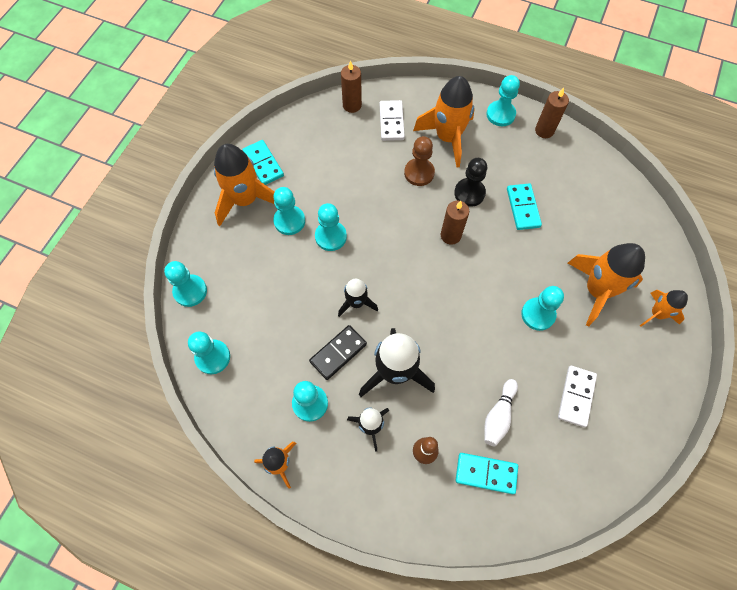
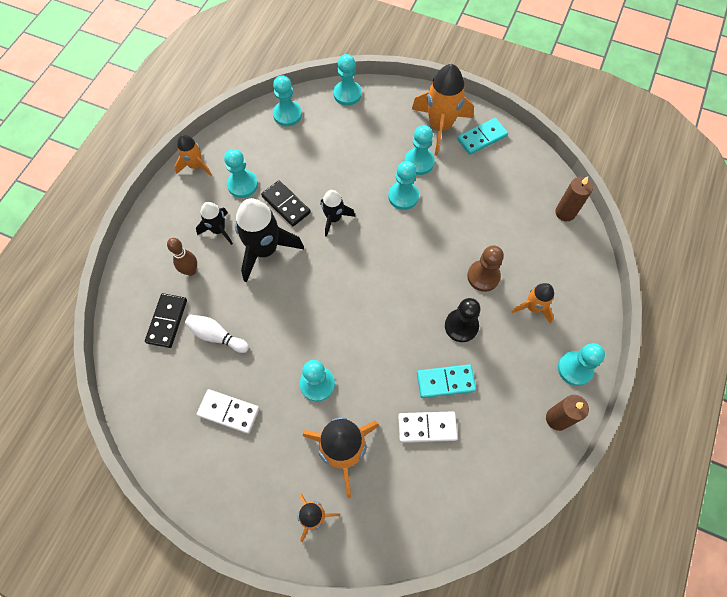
camera: 90 degrees right, 0 degrees up
(391, 122) = (547, 251): white domino -> white domino (427, 427)
(447, 138) = (533, 307): orange rocket -> orange rocket, size x0.56
(450, 235) = (408, 304): brown candle -> none
(486, 473) = (167, 321): turquoise domino -> black domino

